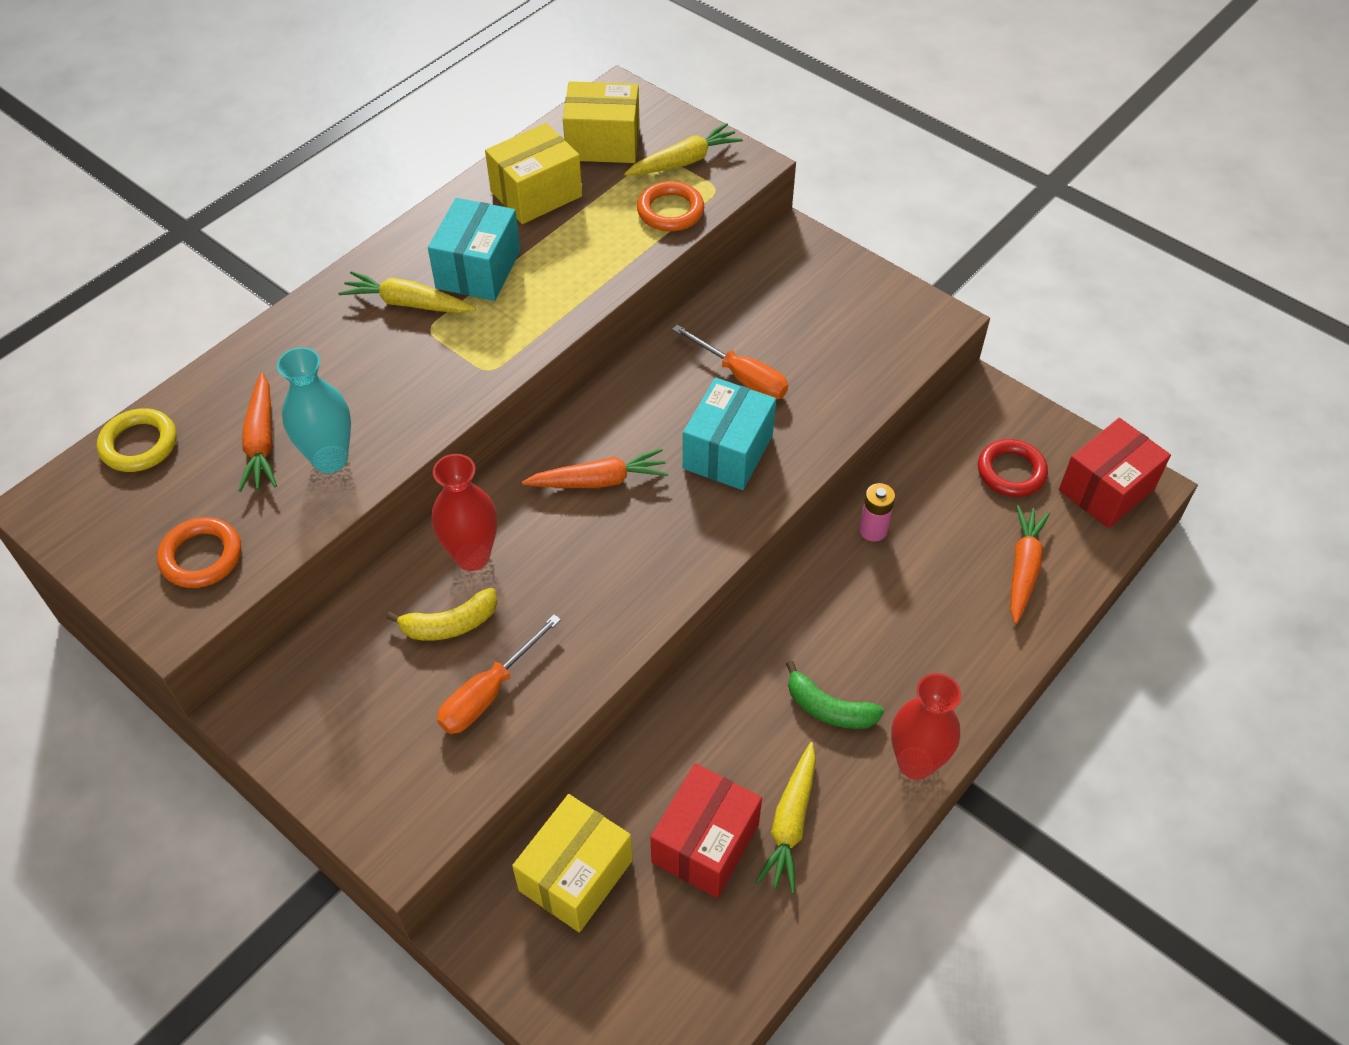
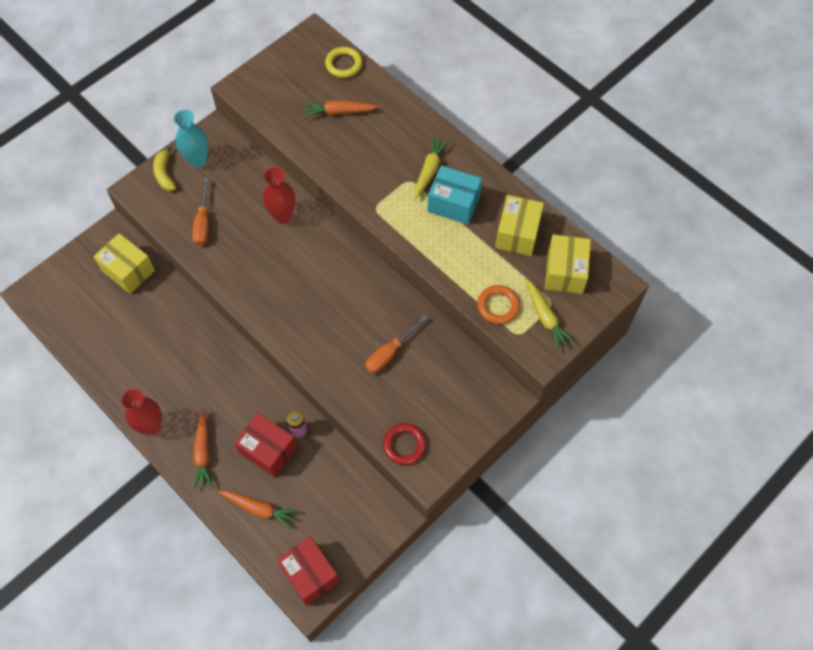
camera: 95 degrees right, 10 degrees up
(201, 556) = (272, 94): orange ring -> none
(330, 459) = (323, 140): turquoise vase -> turquoise vase (198, 160)
(450, 624) = (244, 207): yellow banana -> yellow banana (165, 174)
(488, 693) = (203, 222): orange screwdriver -> orange screwdriver turned 135 degrees counterclockwise
(536, 194) = (517, 234): yellow box -> yellow box turned 45 degrees clockwise
(599, 480) = (323, 274): orange carrot -> orange carrot (203, 453)
(705, 843) = (131, 325): red box -> red box (268, 450)
(728, 452) = (334, 340): turquoise box -> none
(790, 823) = (132, 363): yellow carrot -> none
(829, 708) = (190, 389): green banana -> none
(1011, 472) = (330, 518): red ring -> red ring (404, 445)

